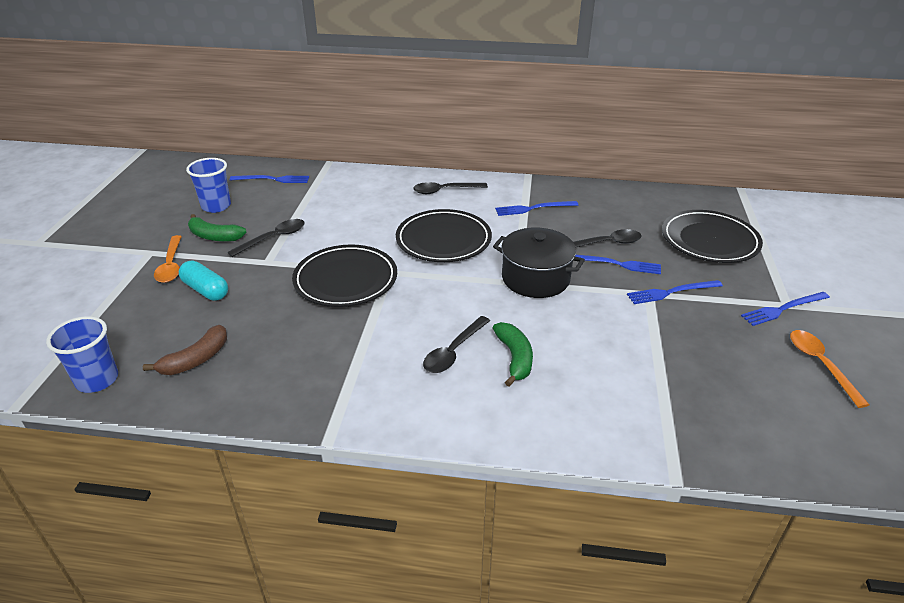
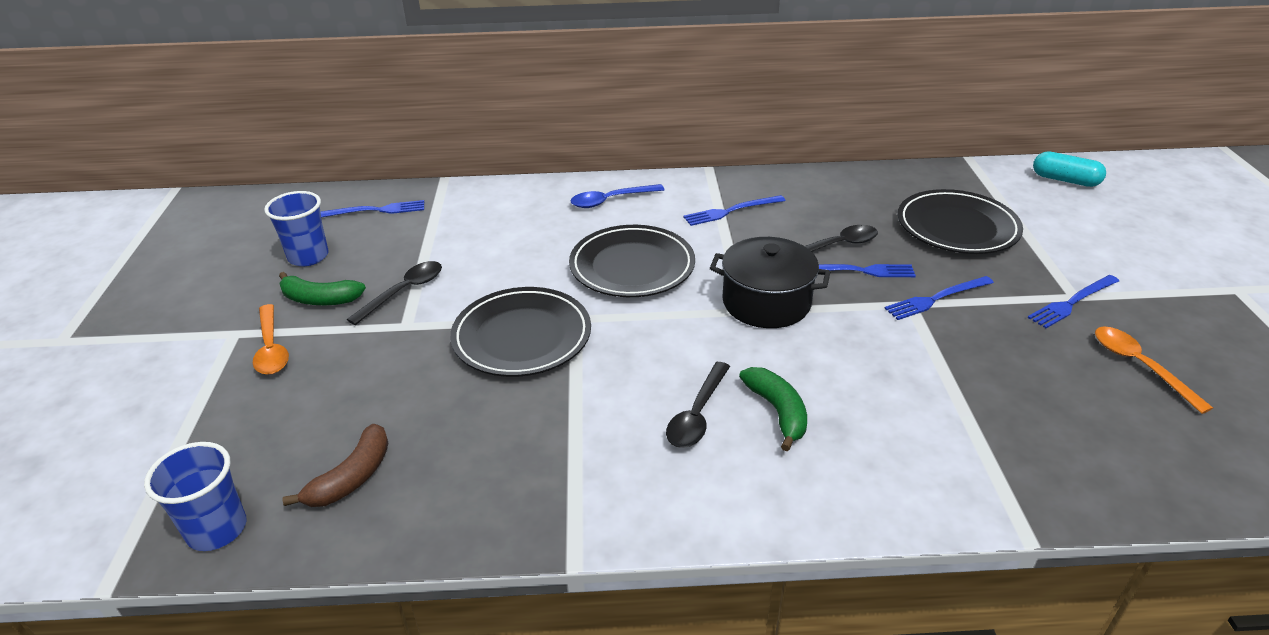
camera: 10 degrees left, 0 degrees up
(206, 290) = (333, 376): turquoise capsule -> turquoise capsule (1065, 180)
(444, 191) = (610, 200): black spoon -> blue spoon

